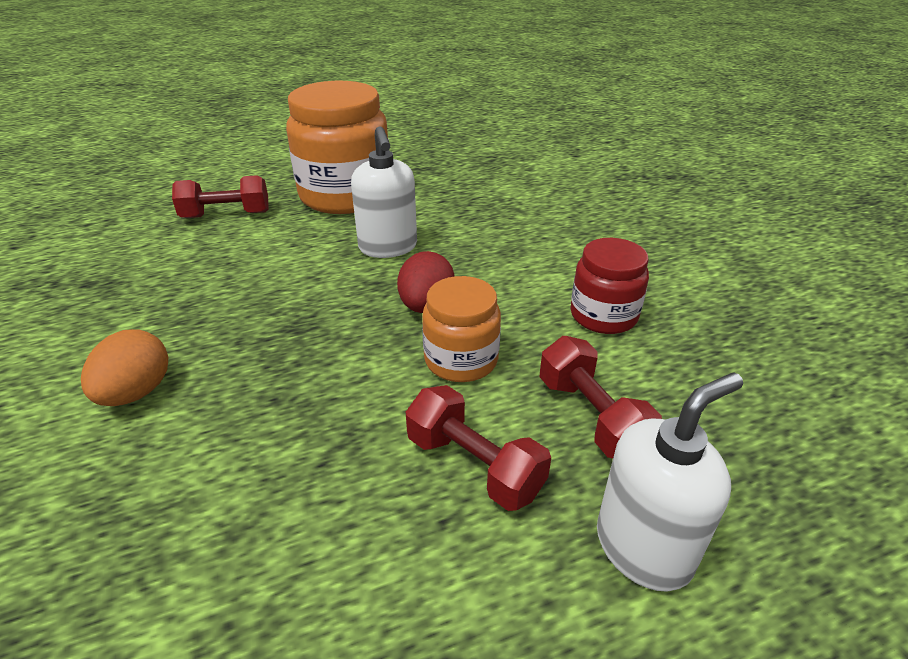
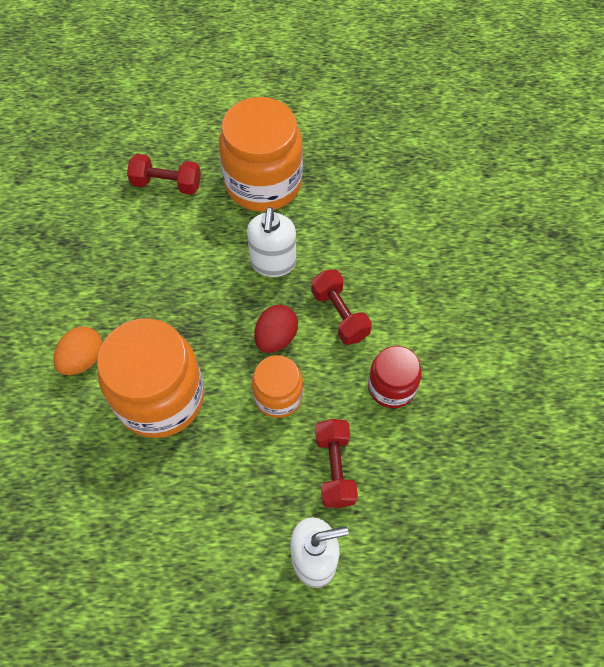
camera: 20 degrees right, 25 degrees up
(280, 405) = (160, 397): none -> orange jar
(474, 465) = (252, 479): red dumbbell -> red dumbbell (339, 314)

